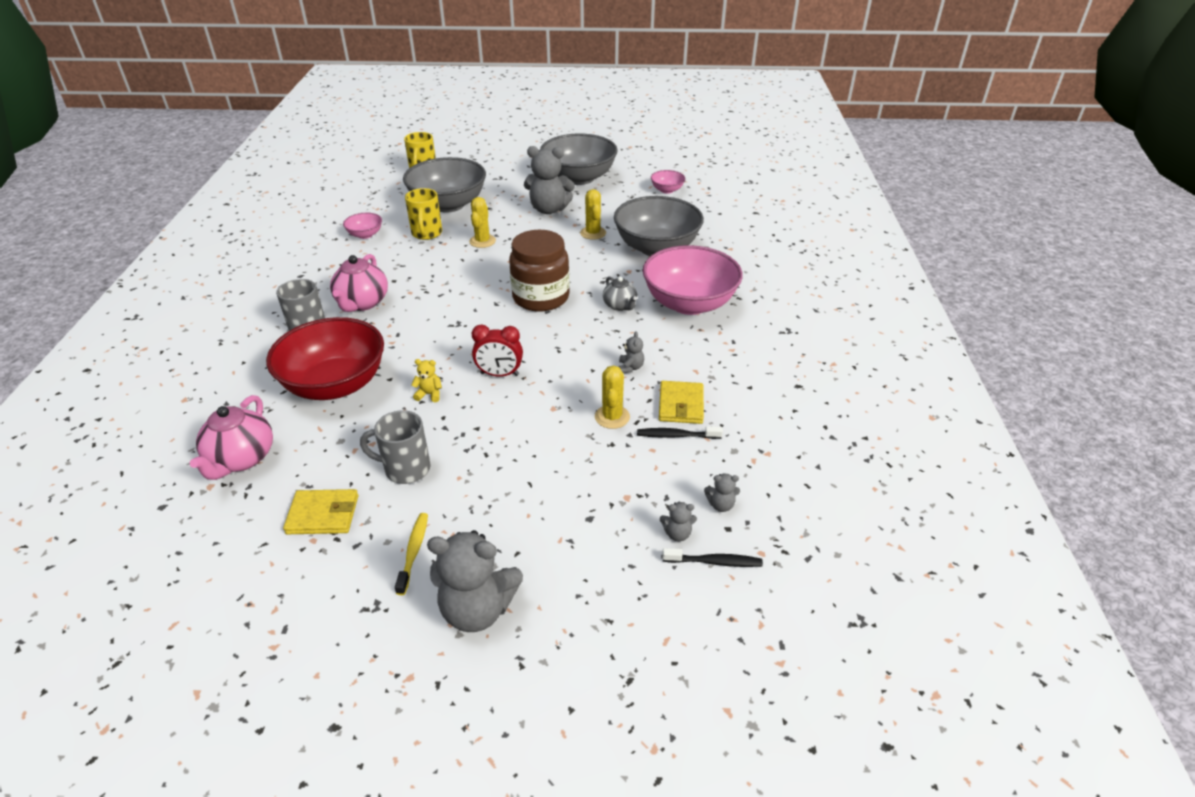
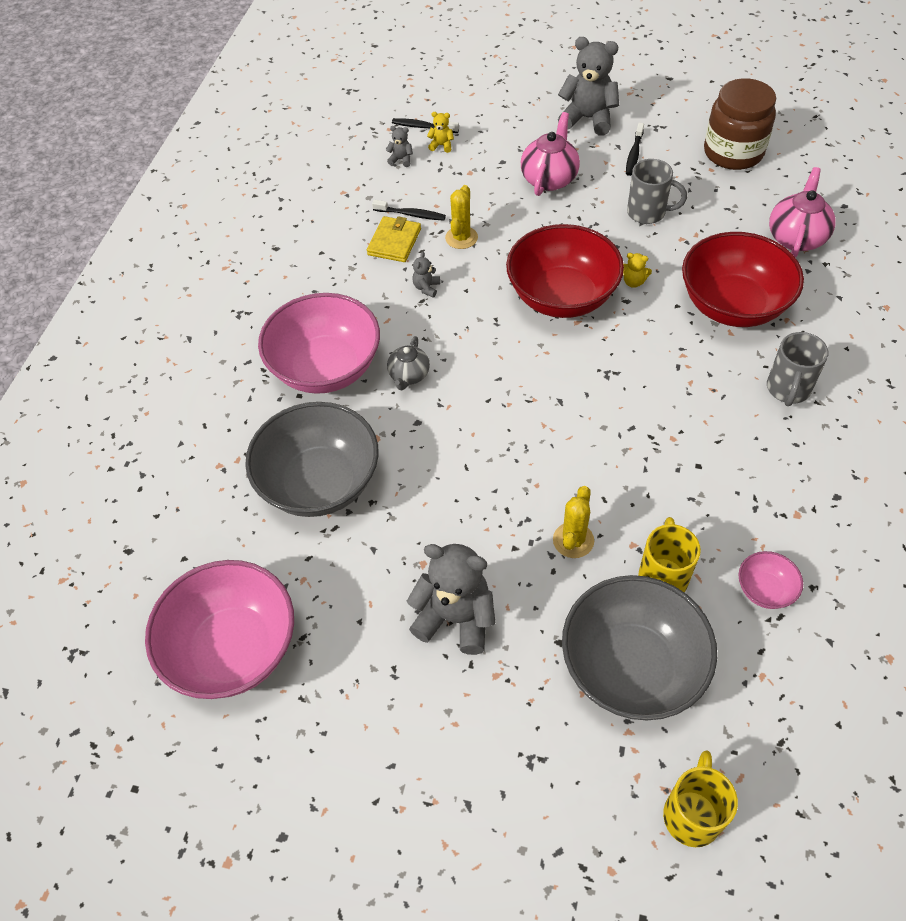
camera: 165 degrees left, 15 degrees up
(323, 514) = (708, 185): yellow wallet -> none
(362, 303) = (732, 425): pink teapot -> pink teapot (549, 178)
(414, 551) = (634, 154): yellow toothbrush -> black toothbrush
(499, 374) = (562, 296): red clock -> red bowl
(541, 297) = (502, 403): brown jar -> brown jar (733, 152)
(579, 178) = (377, 728): grey bowl -> none
(593, 233) = (400, 534): yellow cactus -> none
(620, 306) = (409, 375): grey teapot -> grey teapot turned 150 degrees counterclockwise
(667, 190) = (233, 648): pink bowl -> pink bowl, size x2.26
(677, 533) = (441, 145): grey teddy bear -> yellow teddy bear

